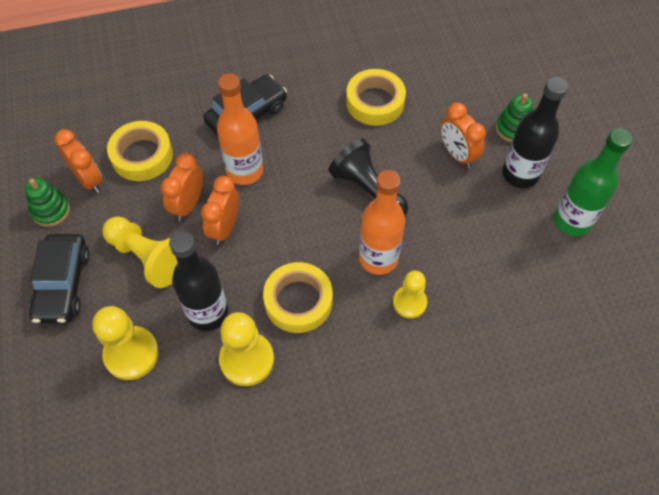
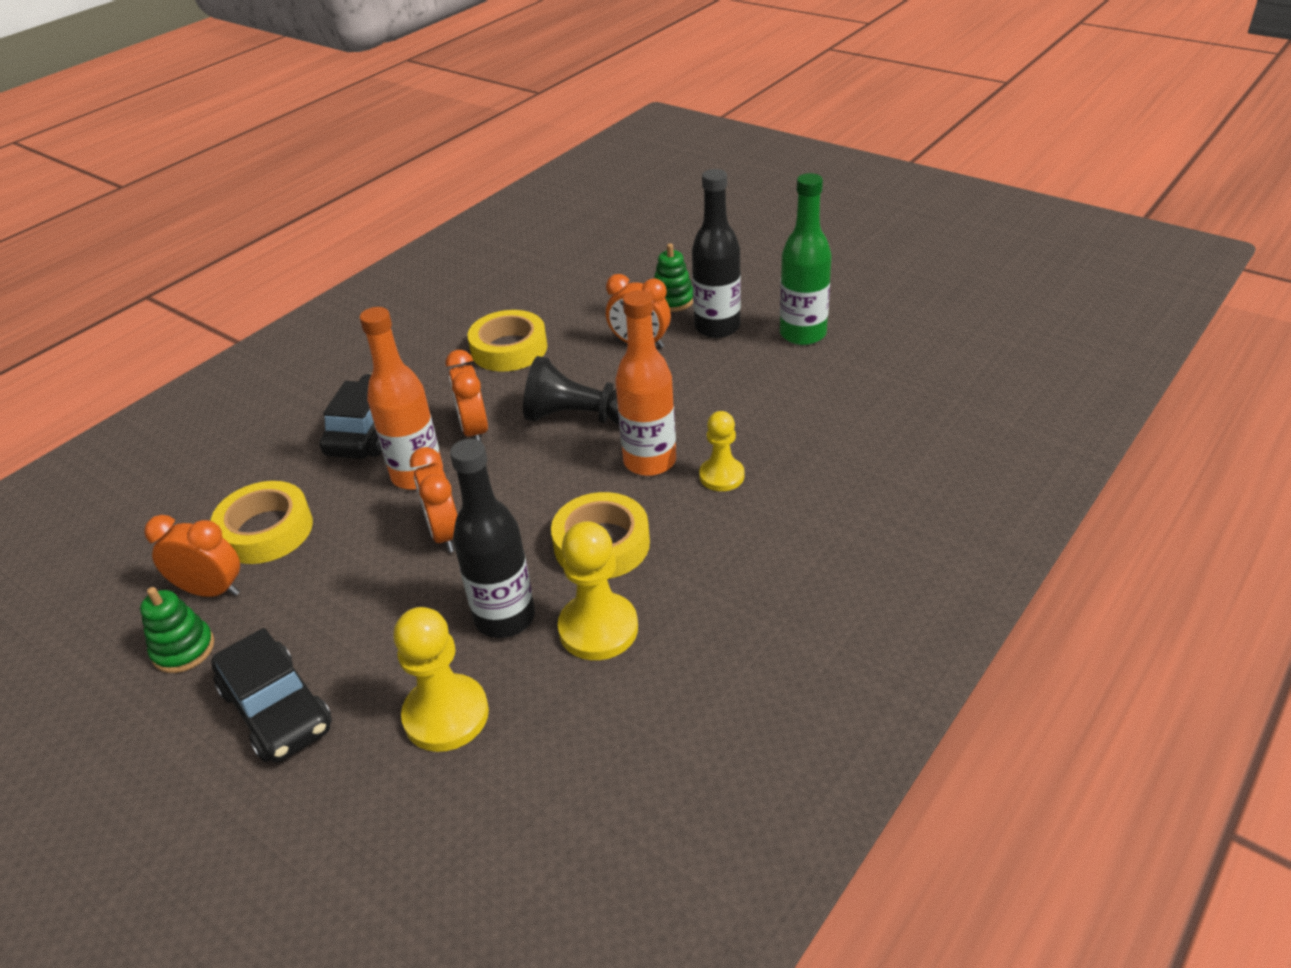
camera: 35 degrees left, 20 degrees down
(148, 257) = (373, 614): yellow pawn -> none
(188, 205) = (376, 540): orange clock -> orange clock (474, 431)

